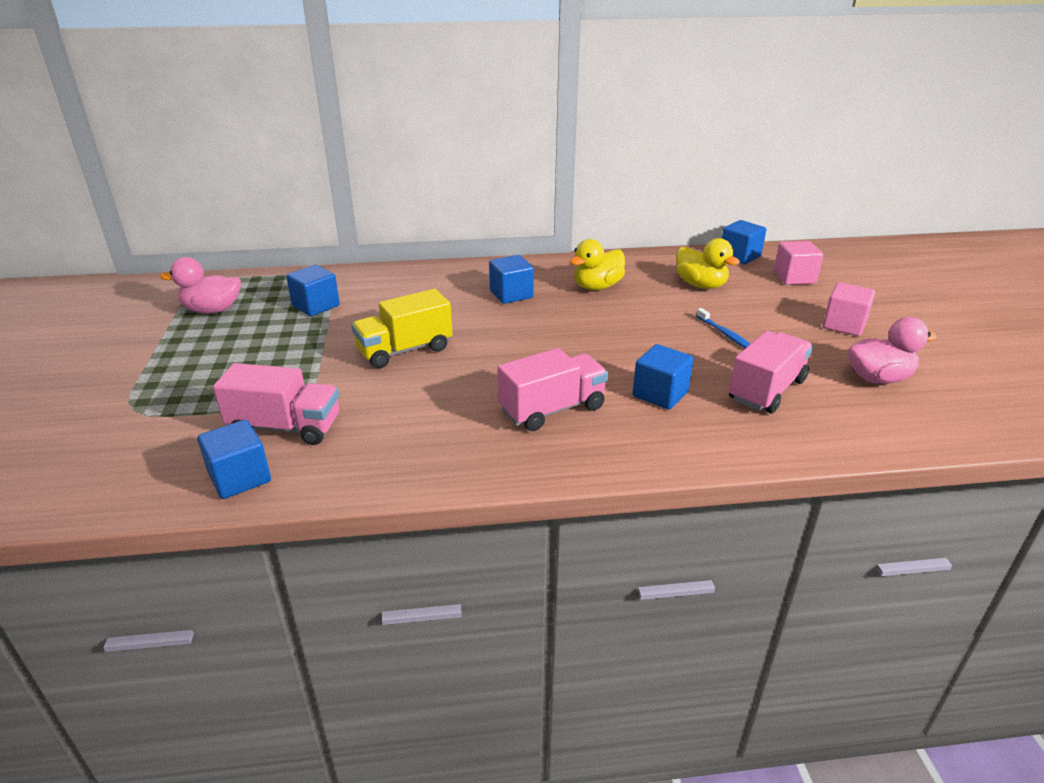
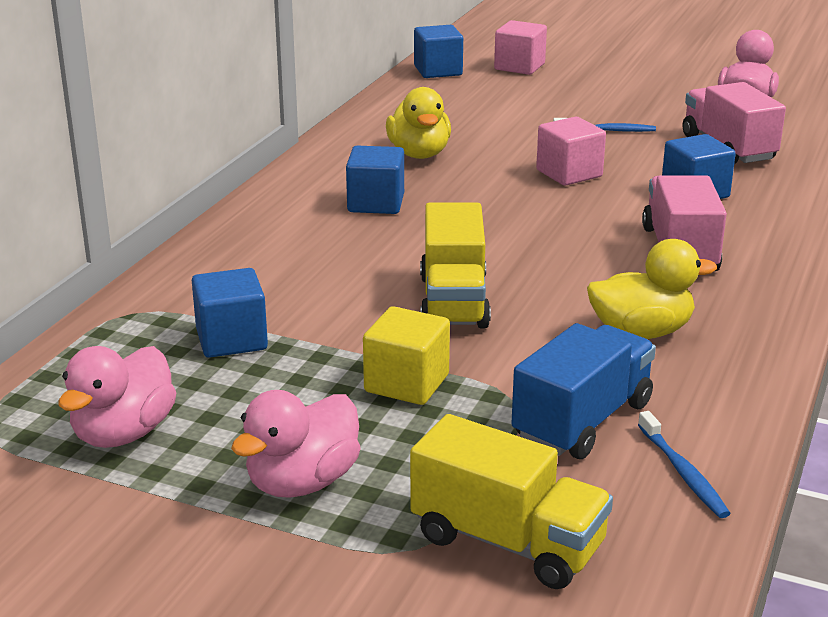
camera: 60 degrees left, 5 degrees down
(145, 435) = (507, 542): none -> yellow truck
(185, 363) = (302, 482): none -> pink duck
(240, 478) = (683, 472): blue cube -> blue toothbrush
(285, 427) = (582, 421): pink truck -> blue truck
(298, 363) = (406, 383): none -> yellow cube
(701, 285) = (483, 107): yellow duck -> yellow duck (641, 332)
(844, 325) = (639, 82): pink cube -> pink cube (569, 173)

